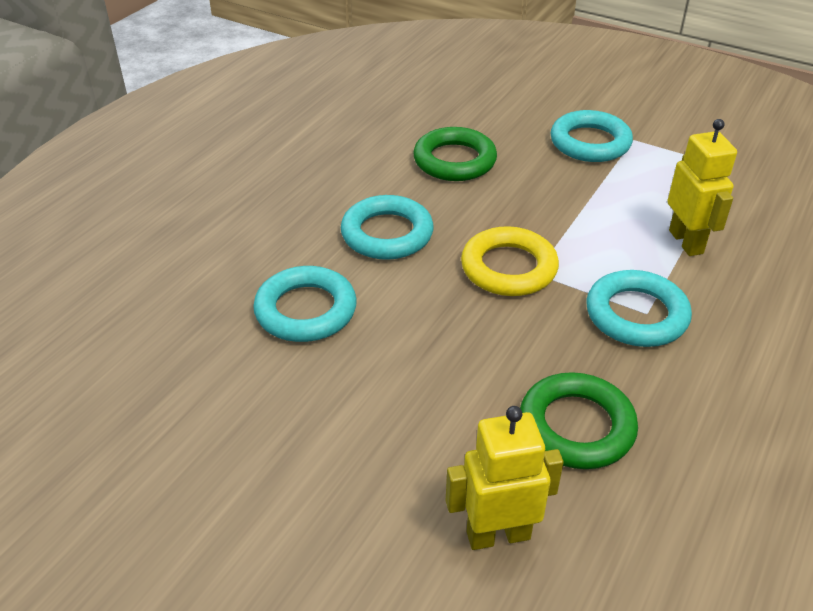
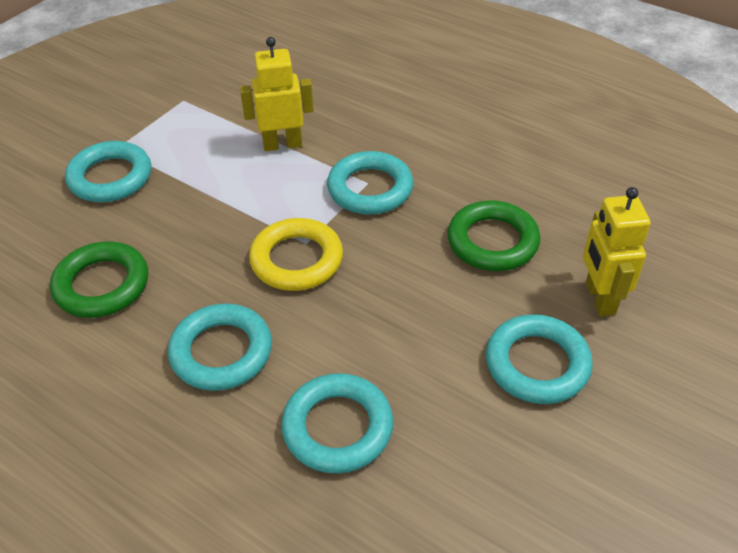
camera: 85 degrees left, 5 degrees up
(386, 462) = (537, 364): none -> turquoise ring

